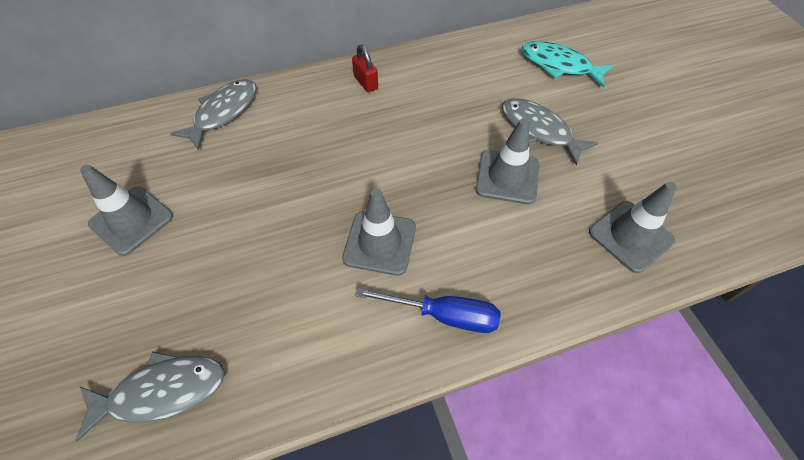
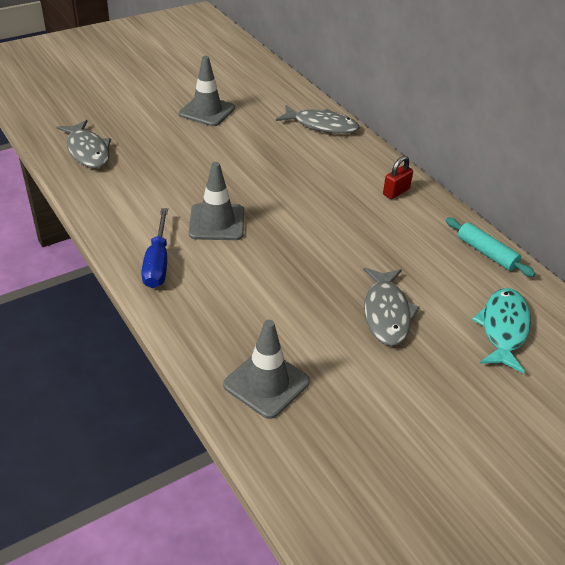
camera: 75 degrees right, 15 degrees down
(467, 49) = (486, 253): none -> turquoise rolling pin
(507, 177) = (312, 292): grey traffic cone -> none
(539, 130) = (386, 313): grey fish -> grey fish turned 150 degrees clockwise

